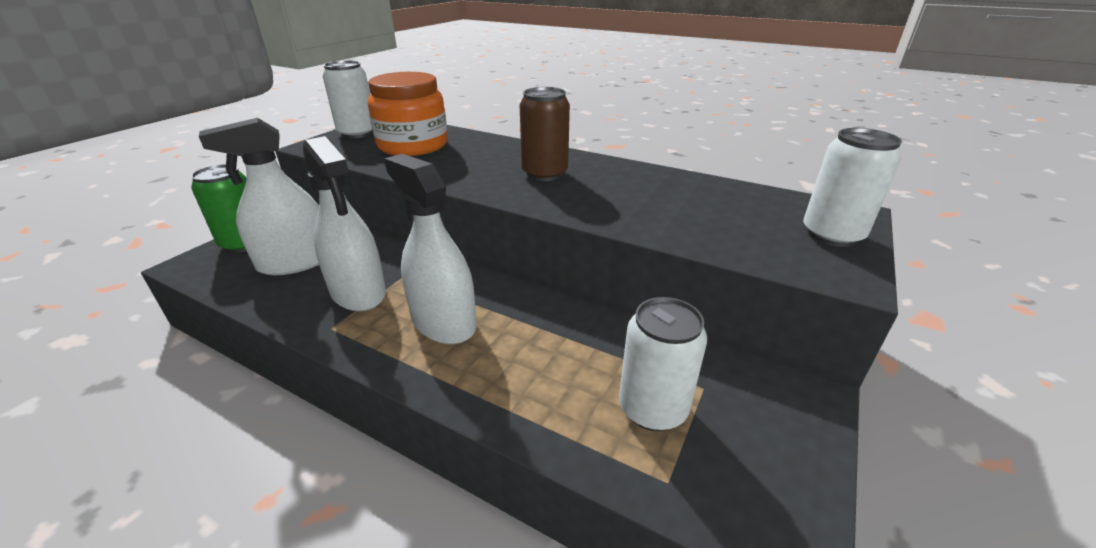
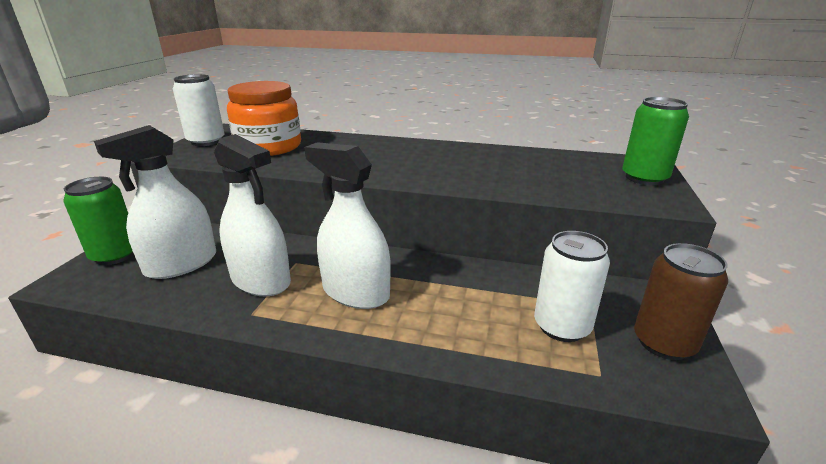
camera: 15 degrees left, 5 degrees down
(544, 174) = (403, 158): brown can -> brown can (663, 343)
(832, 235) = (644, 178): white can -> green can

